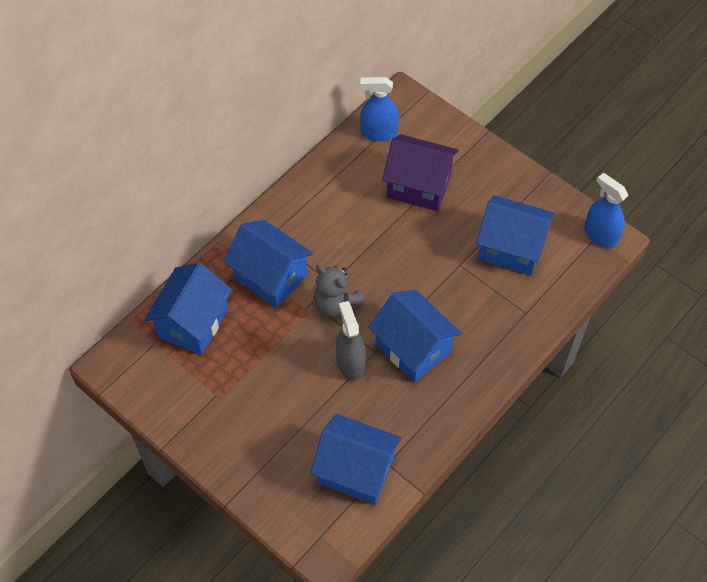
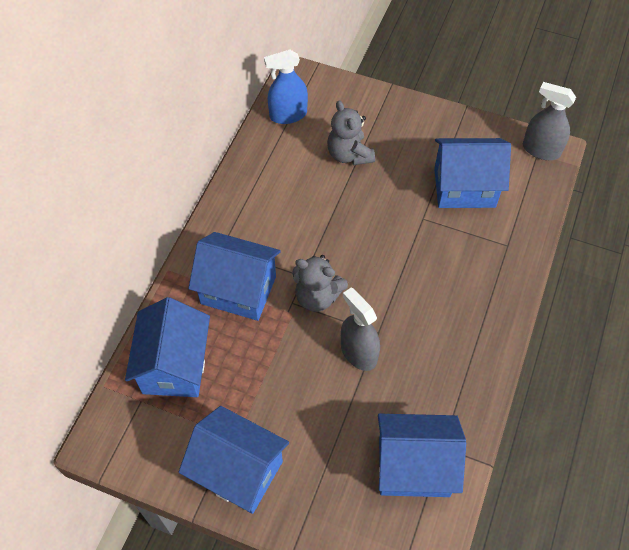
camera: 20 degrees left, 0 degrees up
(413, 348) = (414, 316): blue house -> blue house (238, 471)
(418, 186) = (349, 154): purple house -> grey teddy bear
(600, 235) = (541, 150): blue spray bottle -> grey spray bottle

